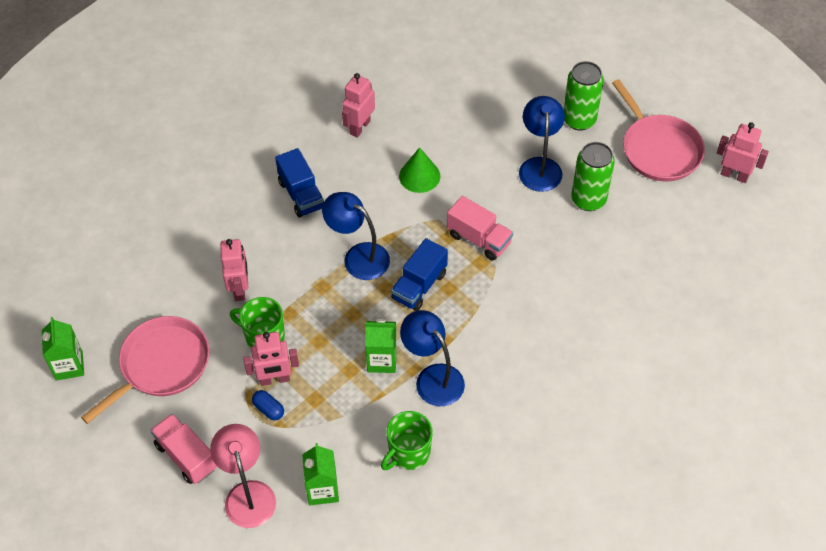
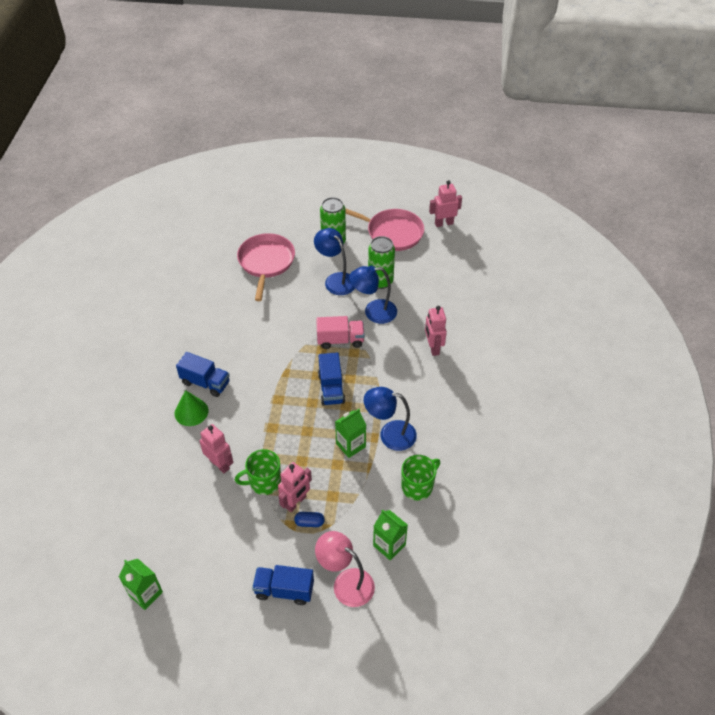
camera: 40 degrees left, 5 degrees down
(161, 365) = (212, 546): pink pan -> pink pan (266, 262)
(186, 456) = (284, 590): pink truck -> blue truck
(358, 256) = (277, 396): blue lamp -> blue lamp (373, 312)
(359, 127) = (205, 321): pink robot -> pink robot (433, 347)
(408, 453) = (418, 486): green mug -> green mug turned 135 degrees counterclockwise
(419, 176) = (270, 327): green cone -> green cone (191, 412)

